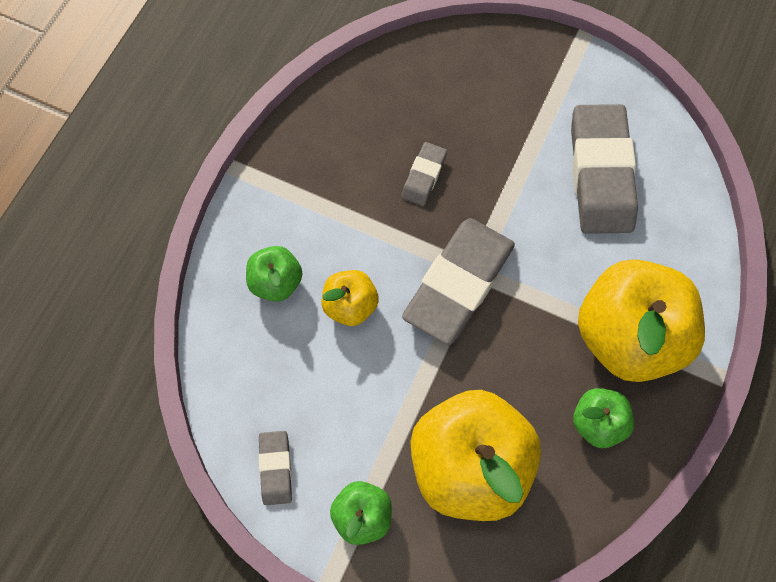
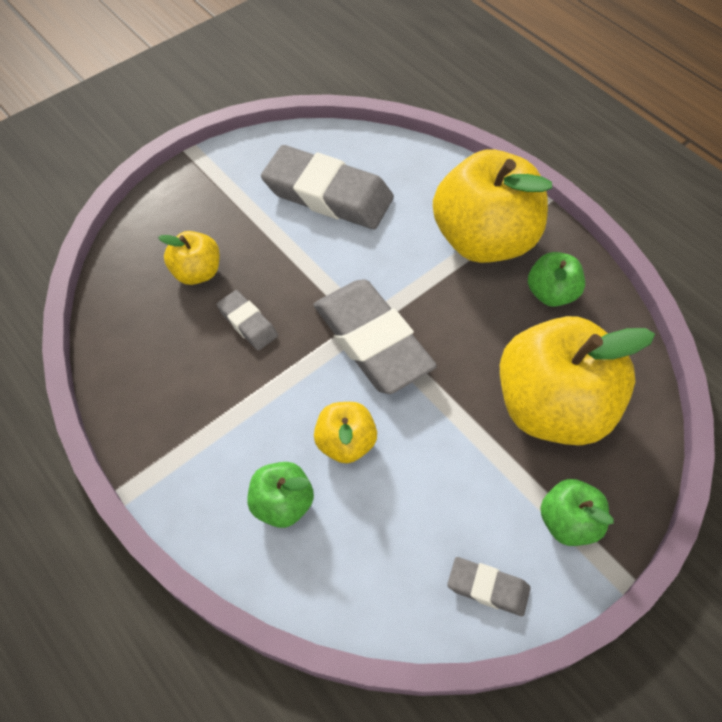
camera: 65 degrees left, 10 degrees down
(453, 111) = (197, 272): none -> yellow apple

